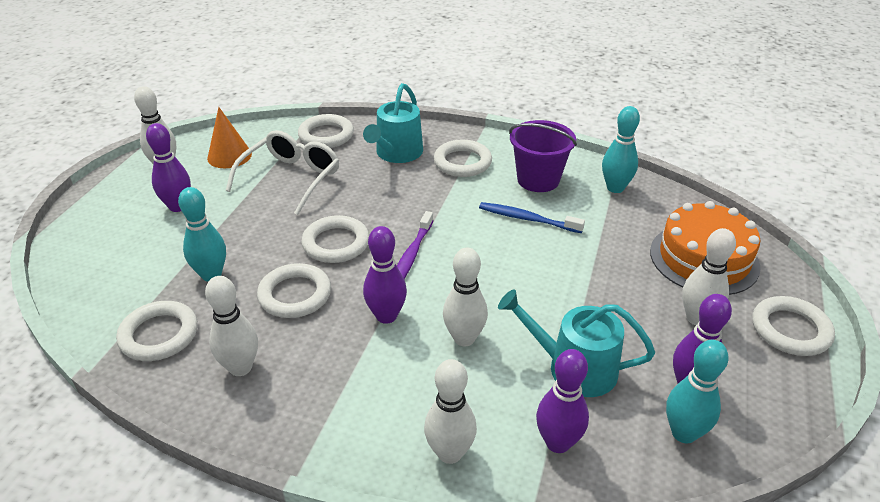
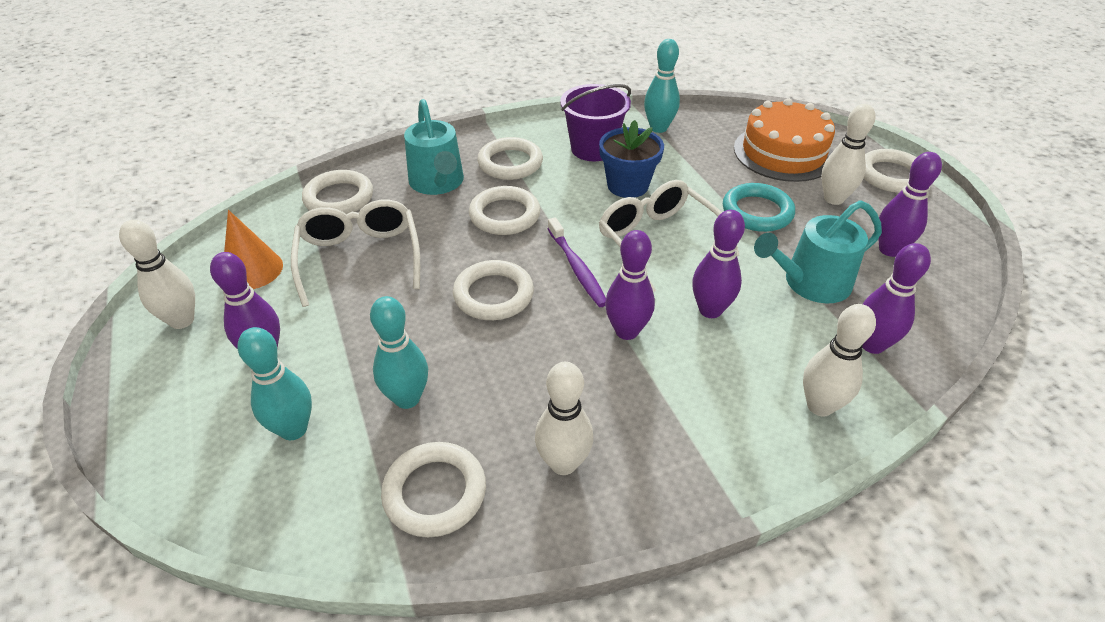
camera: 40 degrees left, 5 degrees up
(295, 295) = (520, 364): white ring -> white ring (504, 215)
(464, 338) = (710, 310): white bowling pin -> purple bowling pin
(494, 270) = (658, 241): none -> white glasses
(527, 219) = (627, 185): blue toothbrush -> blue flower pot
(607, 291) = (757, 212): none -> turquoise ring
(683, 433) = (927, 284): turquoise bowling pin -> turquoise bowling pin (293, 429)

